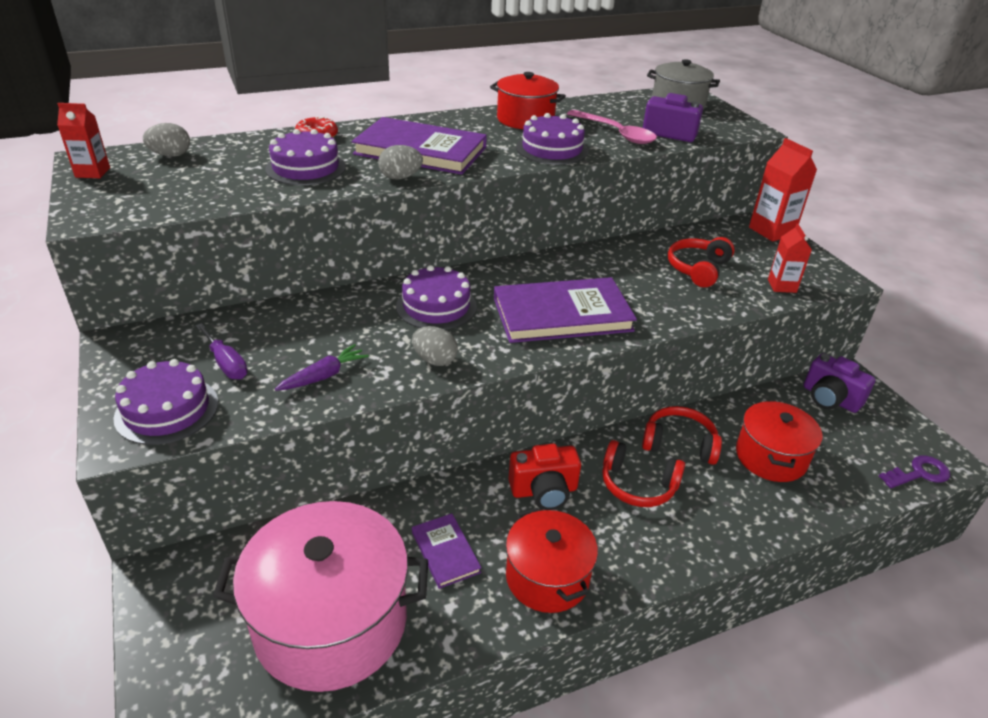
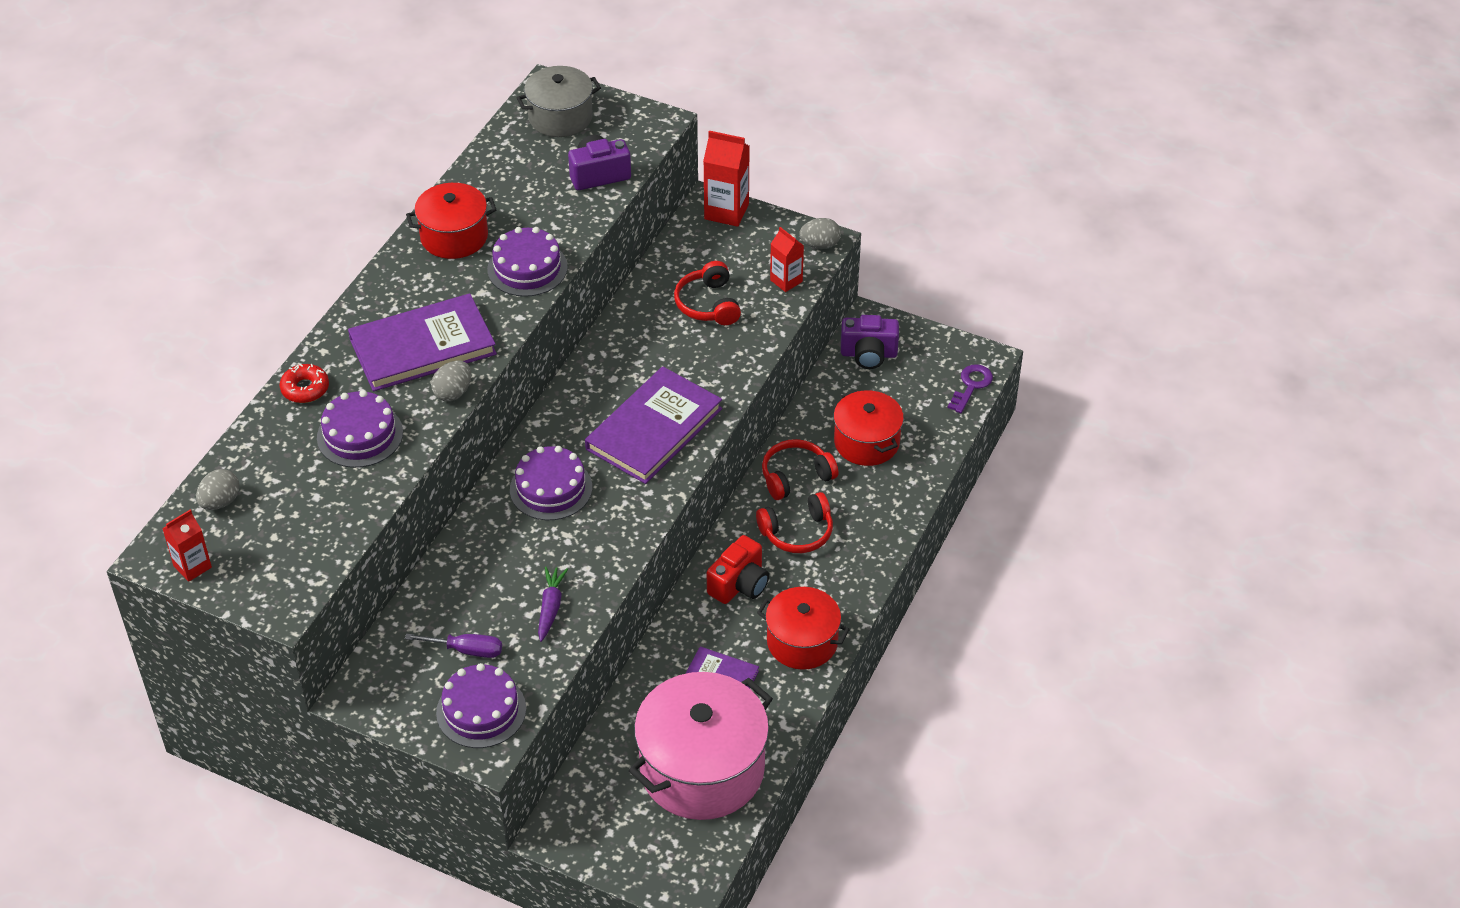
camera: 40 degrees left, 10 degrees up
(434, 360) = (611, 537): grey egg -> grey egg (820, 245)
(616, 133) = (555, 206): pink spoon -> none

